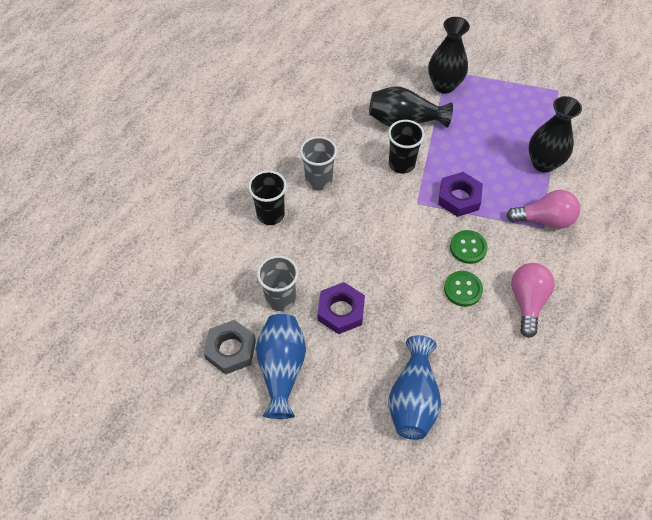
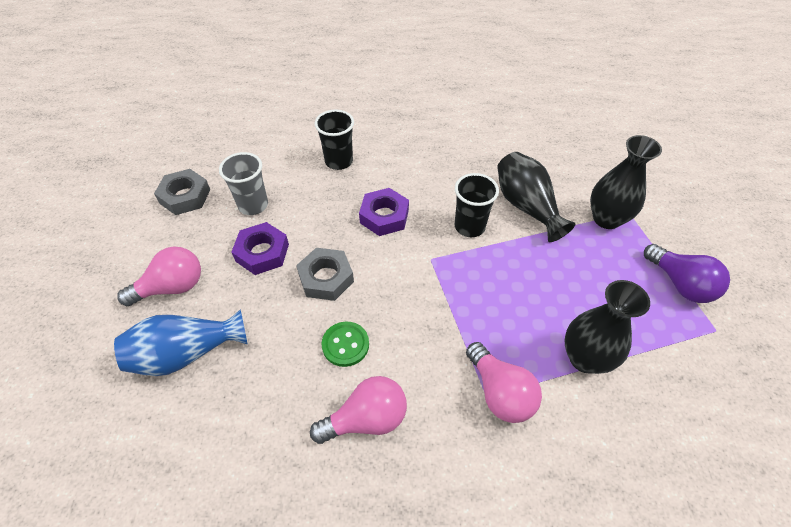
camera: 60 degrees right, 5 degrees down
(281, 369) = (179, 237): blue vase -> none
(318, 180) = (400, 176): grey cup -> none
(338, 391) = (172, 287): none -> pink light bulb
(395, 277) = (326, 278): none -> grey nut
(459, 198) = (465, 292): purple nut -> purple nut (384, 216)
(468, 248) = (404, 327): green button -> none
(517, 84) = (680, 284): none -> purple light bulb

